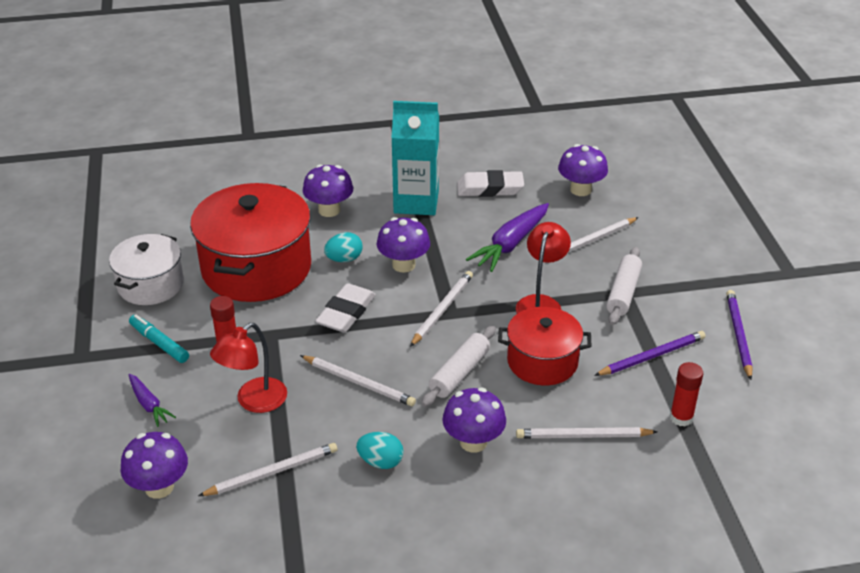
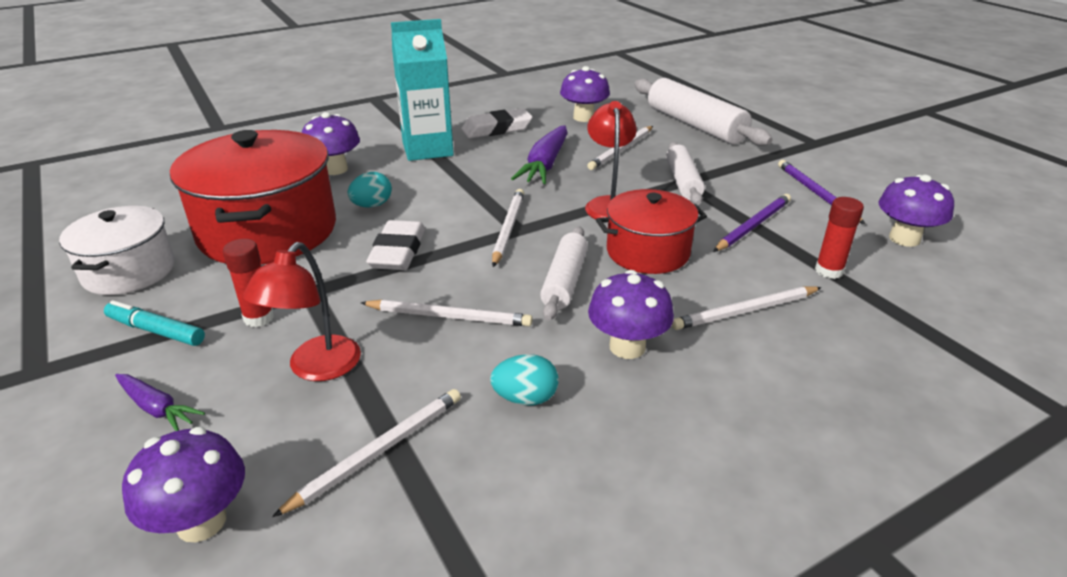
camera: 20 degrees left, 5 degrees down
(403, 265) = (442, 199): purple mushroom -> purple mushroom (904, 239)
(684, 223) = (695, 125): none -> white rolling pin

